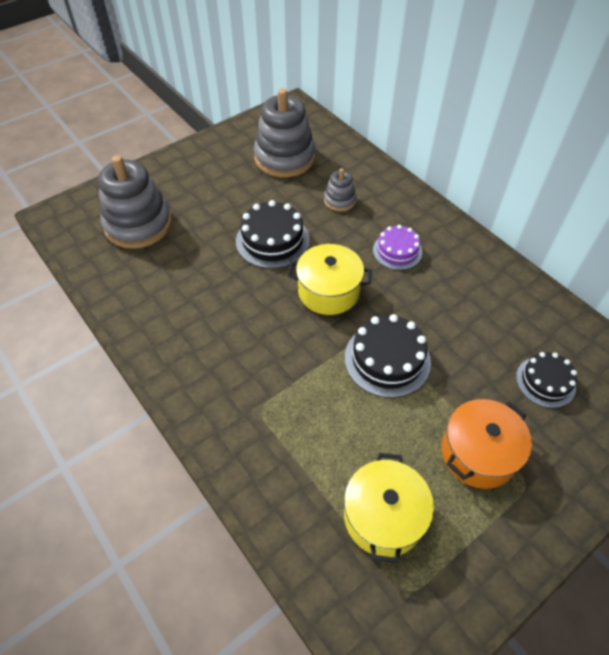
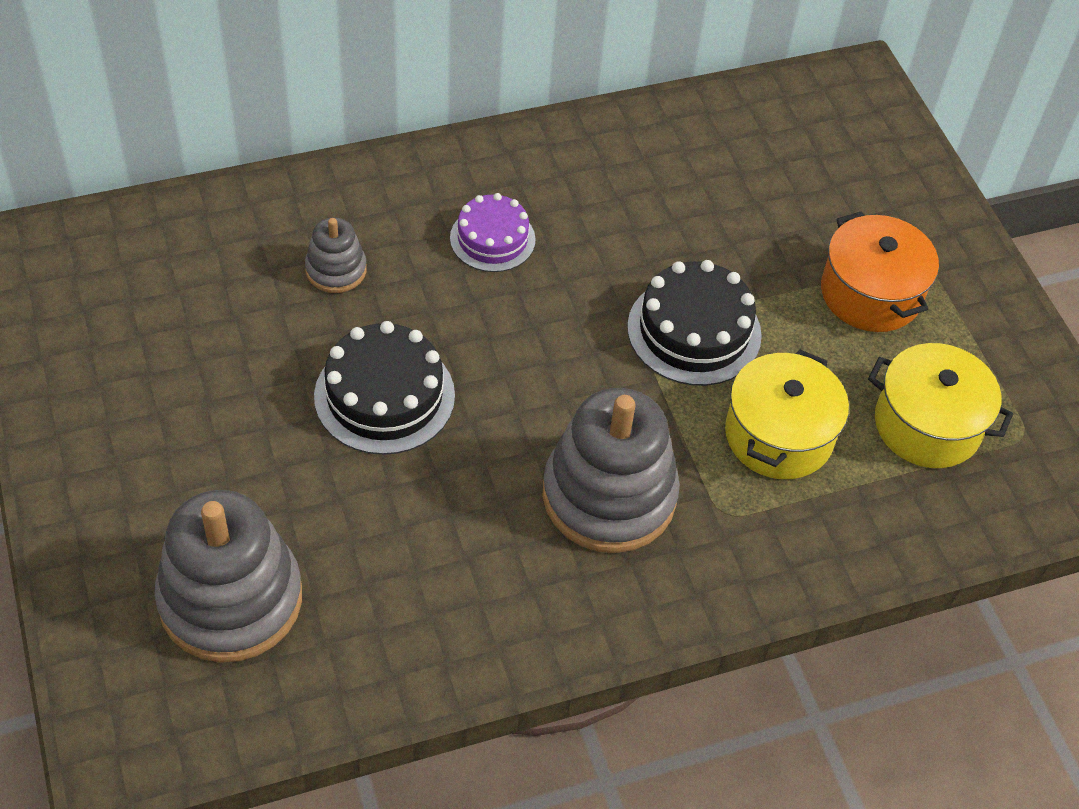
camera: 75 degrees left, 0 degrees up
(284, 158) = (172, 311): grey stacking toy -> grey stacking toy (609, 496)
(328, 291) = (536, 355): yellow pot -> yellow pot (778, 435)
(545, 382) = (791, 180): black cake -> none

